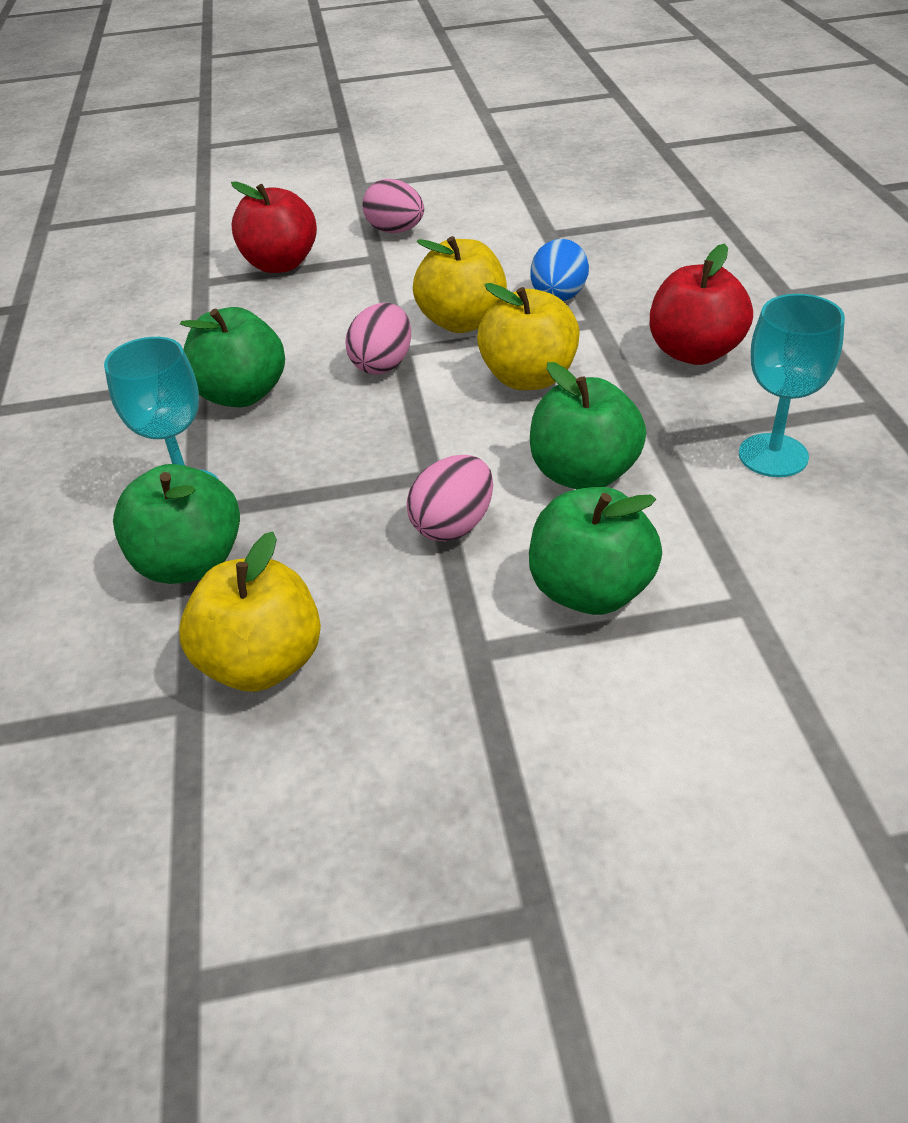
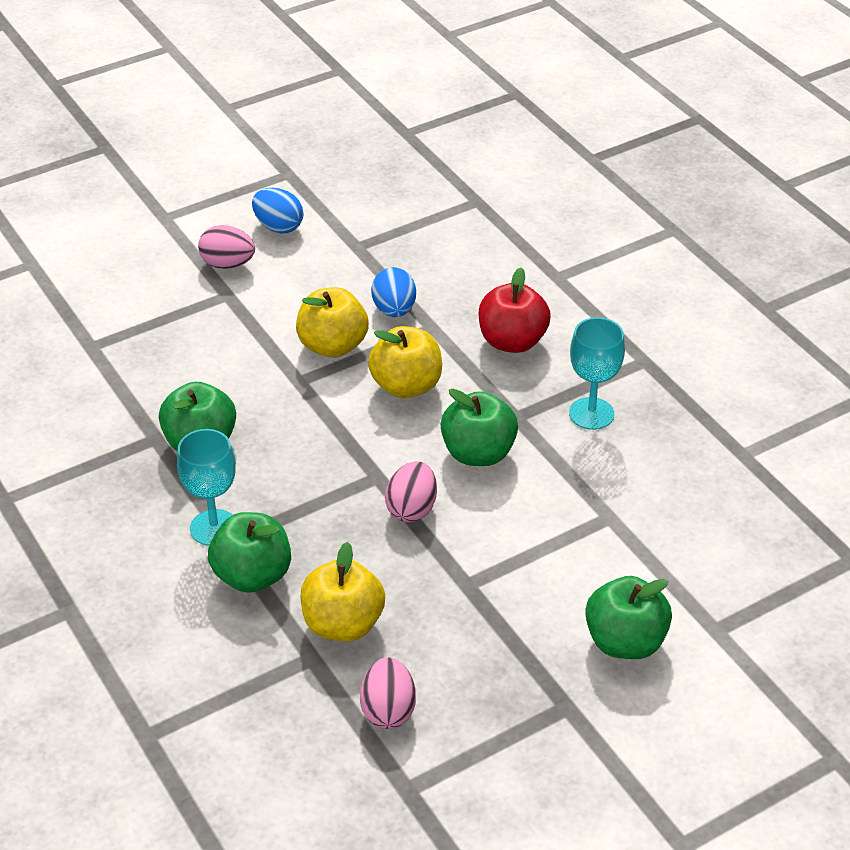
camera: 25 degrees left, 0 degrees up
(280, 264) = (149, 316): red apple -> none
(383, 364) = (293, 395): pink egg -> pink egg (388, 710)
(472, 206) = (278, 227): none -> blue egg
(590, 591) = (517, 531): green apple -> green apple (625, 642)

